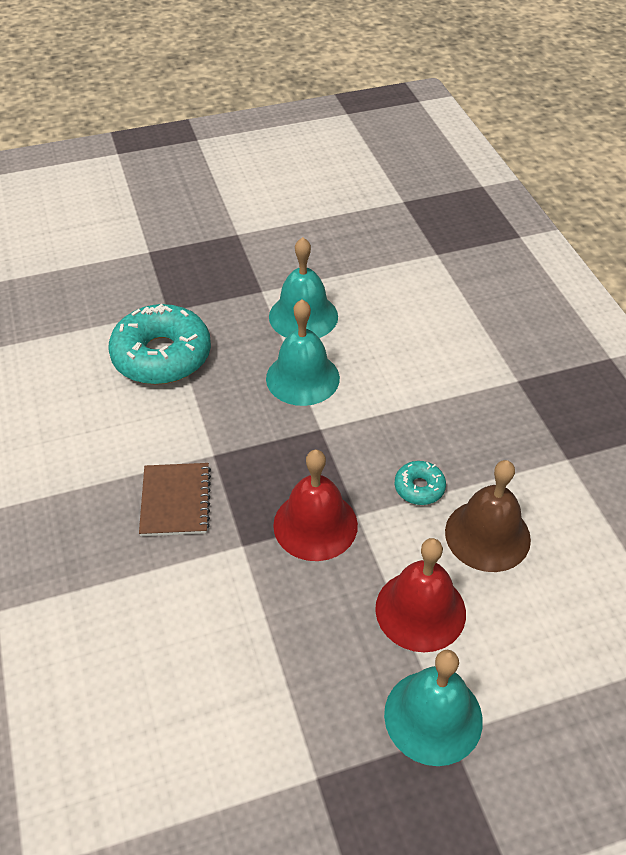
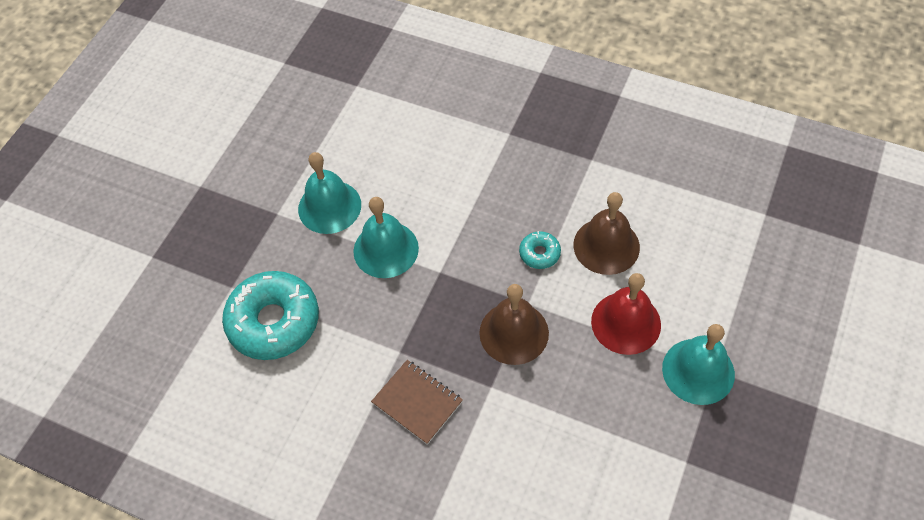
camera: 45 degrees left, 10 degrees up
(315, 525) = (514, 333): red bell -> brown bell

